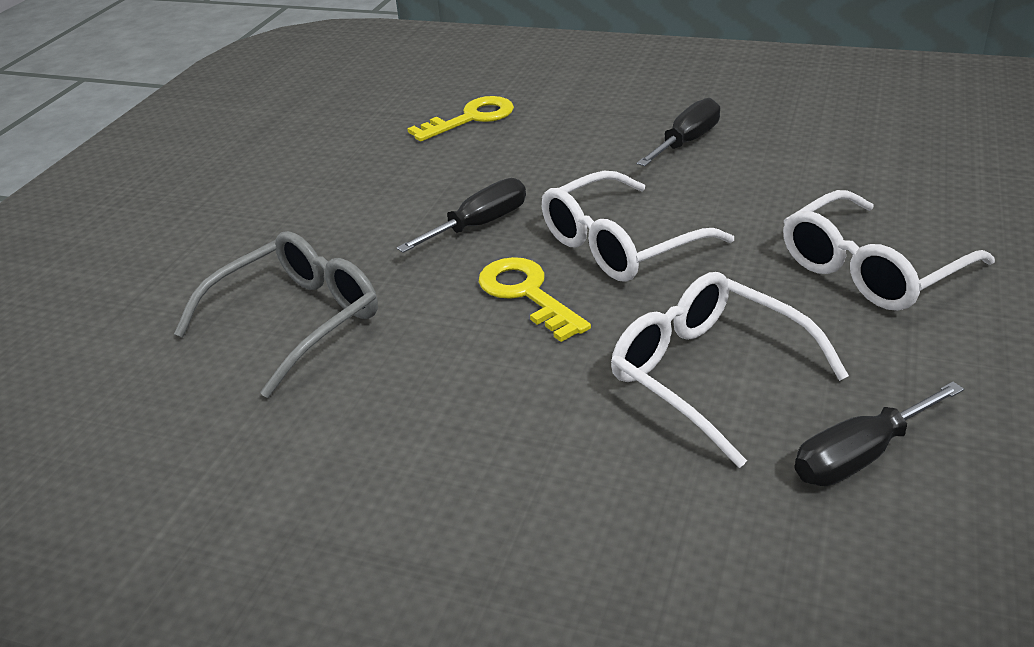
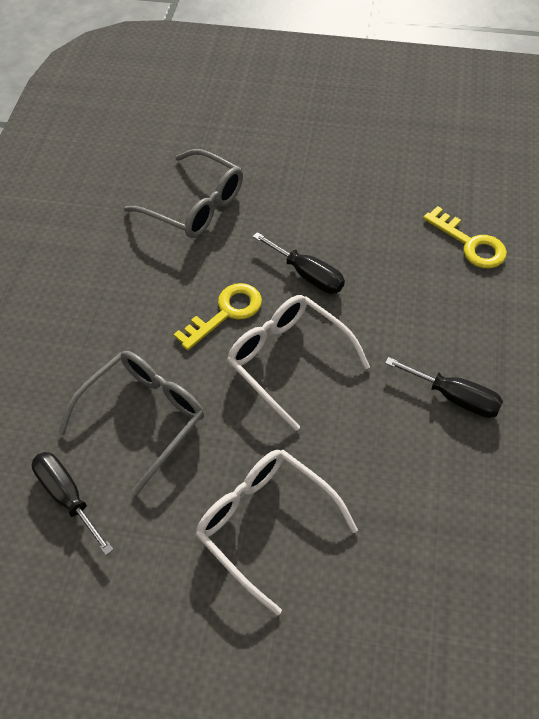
camera: 80 degrees right, 20 degrees up
(708, 374) = (143, 417): white glasses -> grey glasses

